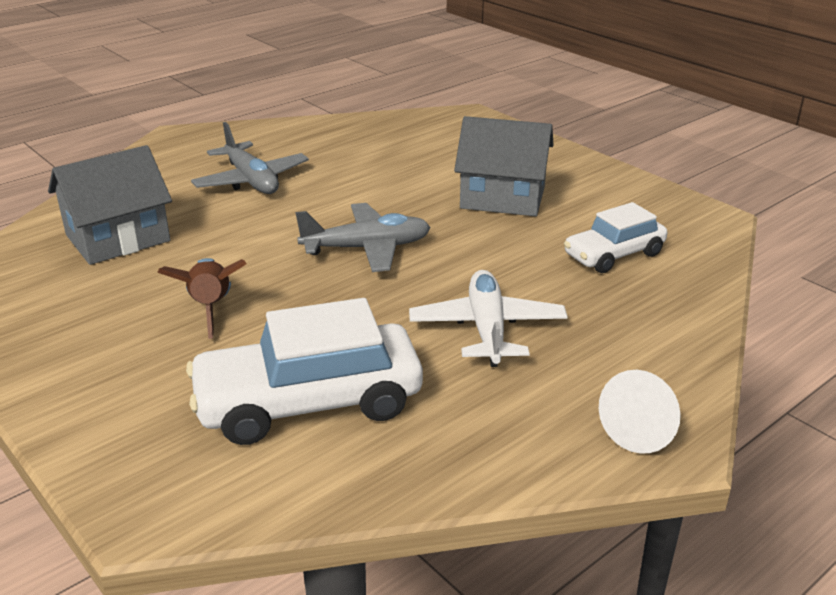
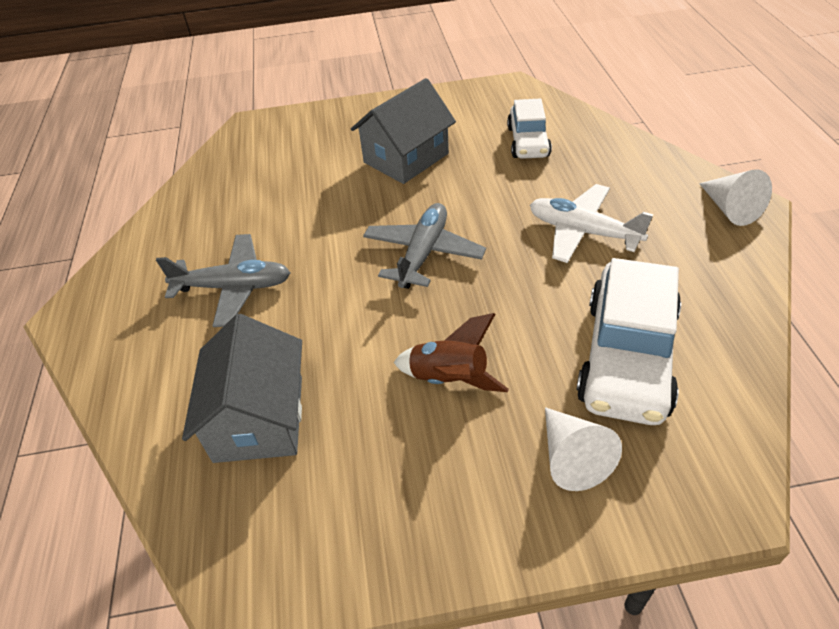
camera: 55 degrees left, 15 degrees up
(152, 399) = (572, 458): none -> white cone

